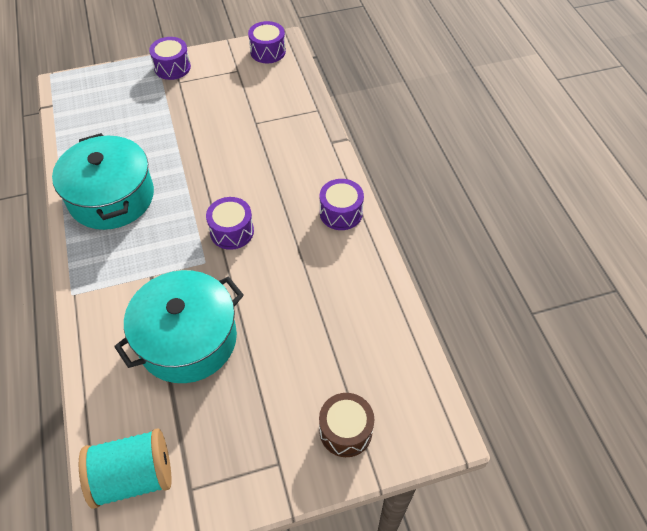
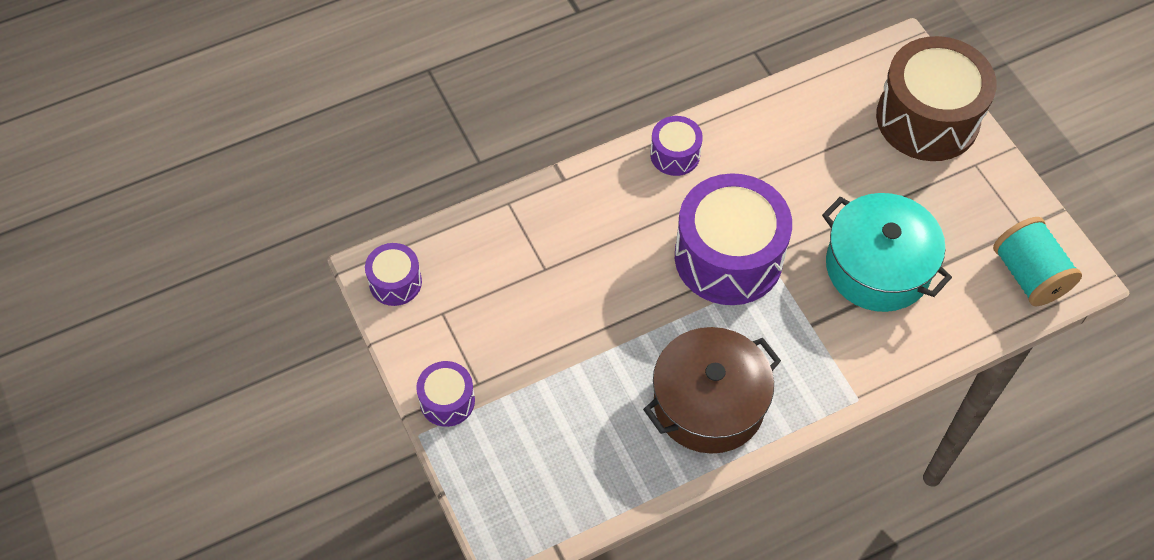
camera: 100 degrees left, 5 degrees up
(111, 197) = (709, 403): turquoise pot -> brown pot
(232, 231) = (728, 257): purple drum -> purple drum, size x2.09
(345, 431) = (927, 118): brown drum -> brown drum, size x2.09

